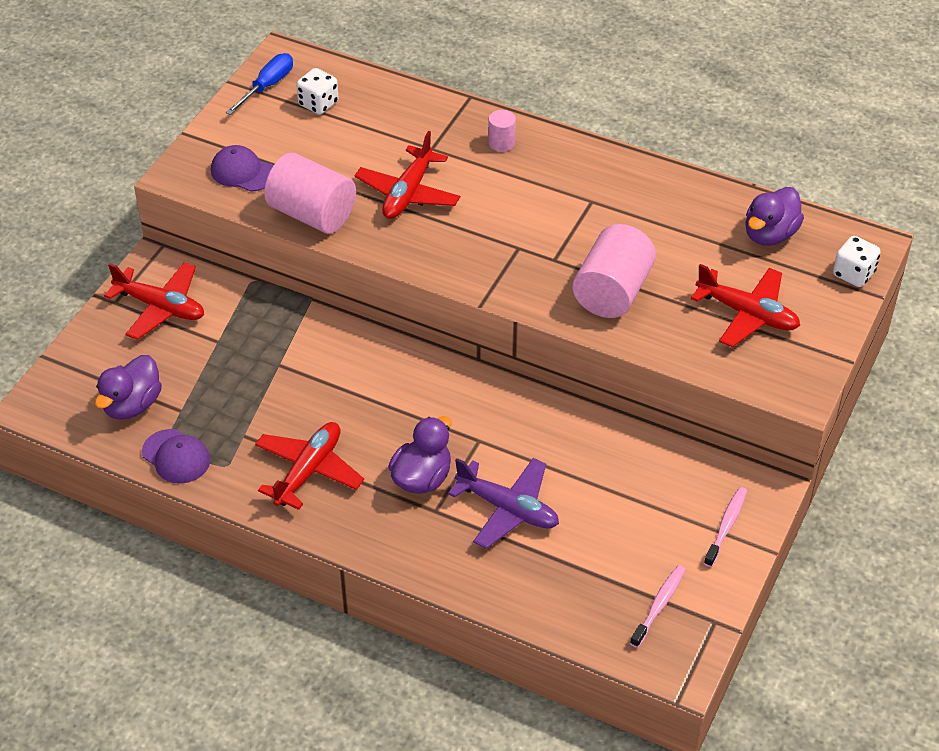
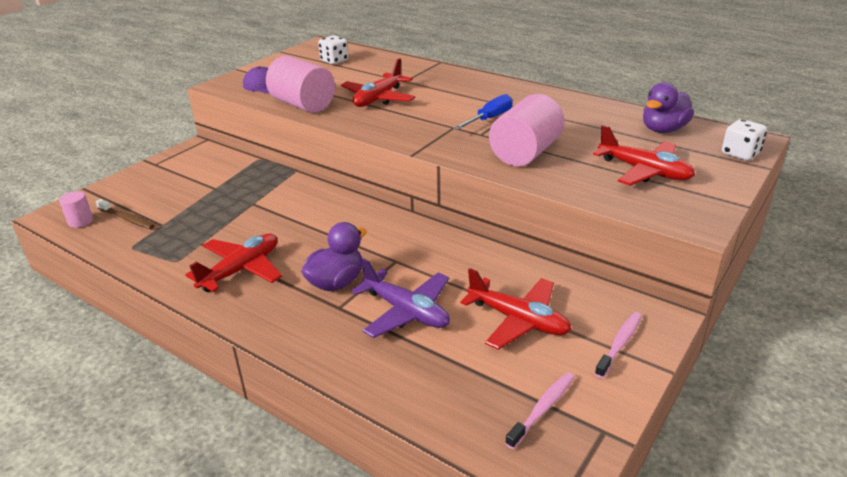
camera: 10 degrees right, 15 degrees down
(132, 405) = (127, 219): purple duck -> brown toothbrush
(160, 307) = (185, 168): red plane -> red plane (518, 320)
(176, 456) = (139, 252): purple cap -> none
(267, 86) = (304, 53): blue screwdriver -> blue screwdriver (489, 119)
(501, 143) = (456, 80): pink cylinder -> pink cylinder (80, 221)

